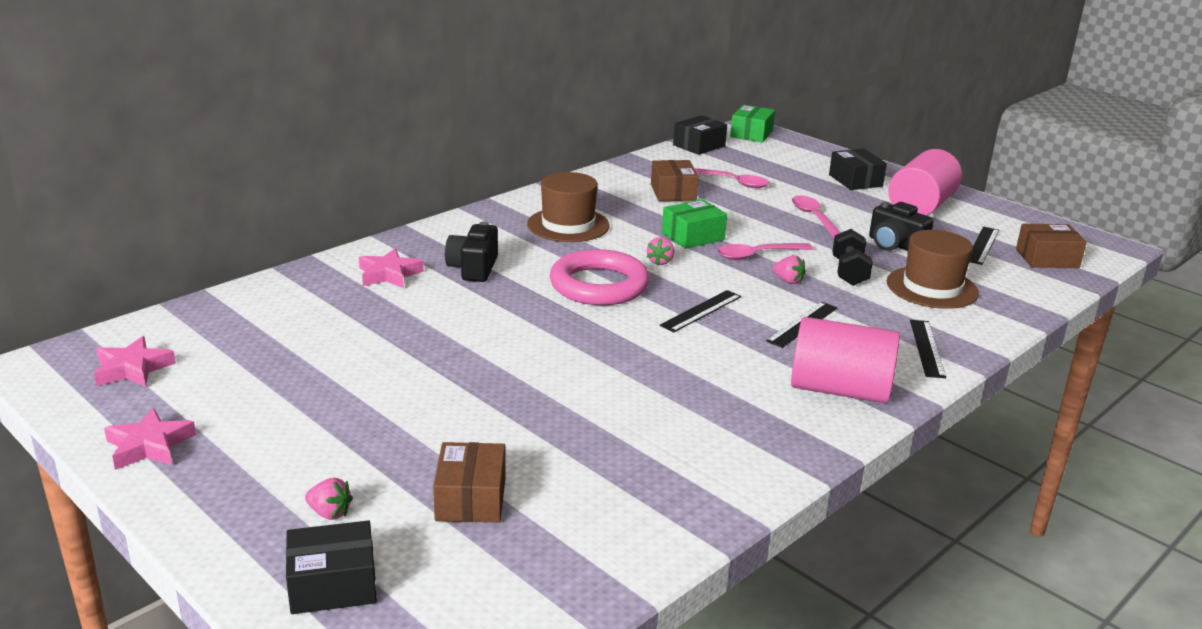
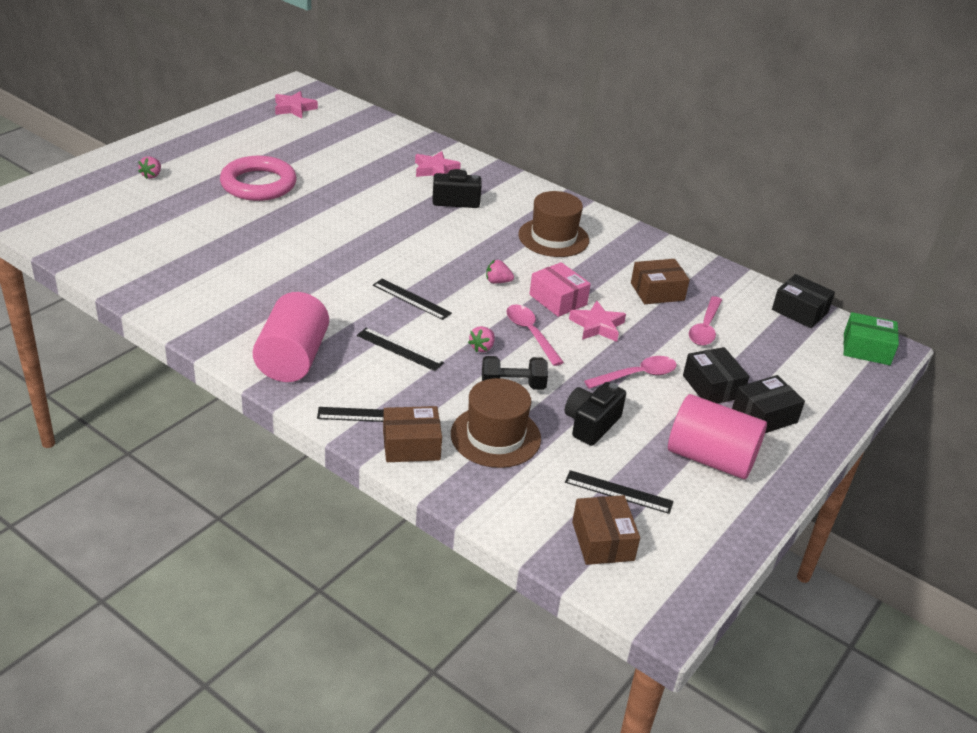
camera: 80 degrees right, 10 degrees up
(149, 446) = (216, 123): pink star -> pink star (597, 326)
(333, 584) = (92, 182): black box -> black box (712, 387)
(471, 499) = (161, 214): brown box -> brown box (411, 445)
(599, 285) = (443, 253): pink ring -> pink ring (258, 184)
(693, 236) = (558, 300): green box -> pink box

